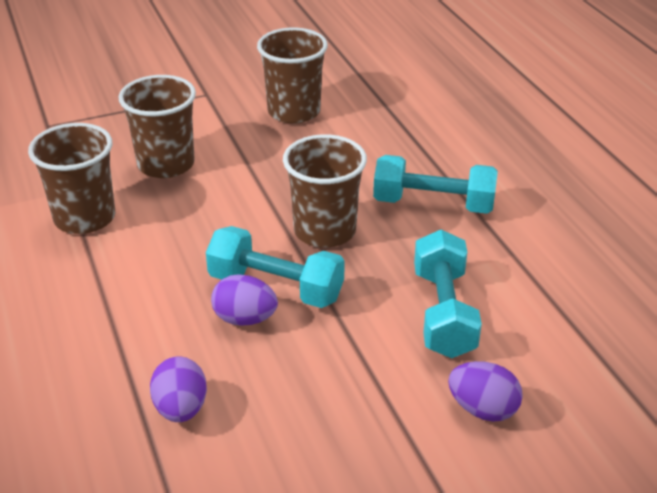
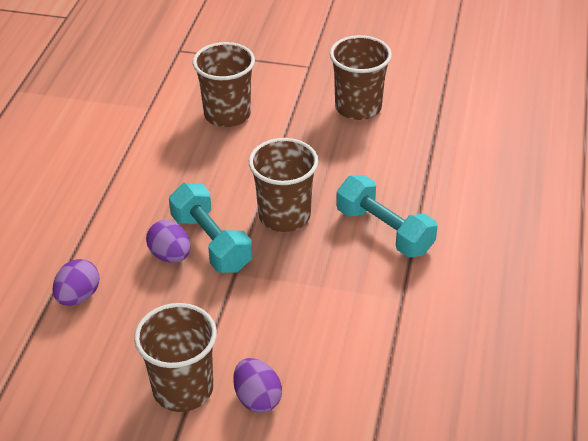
camera: 35 degrees right, 5 degrees up
(85, 218) = (140, 134): brown cup -> brown cup (183, 389)
(443, 313) = (303, 318): turquoise dumbbell -> none

